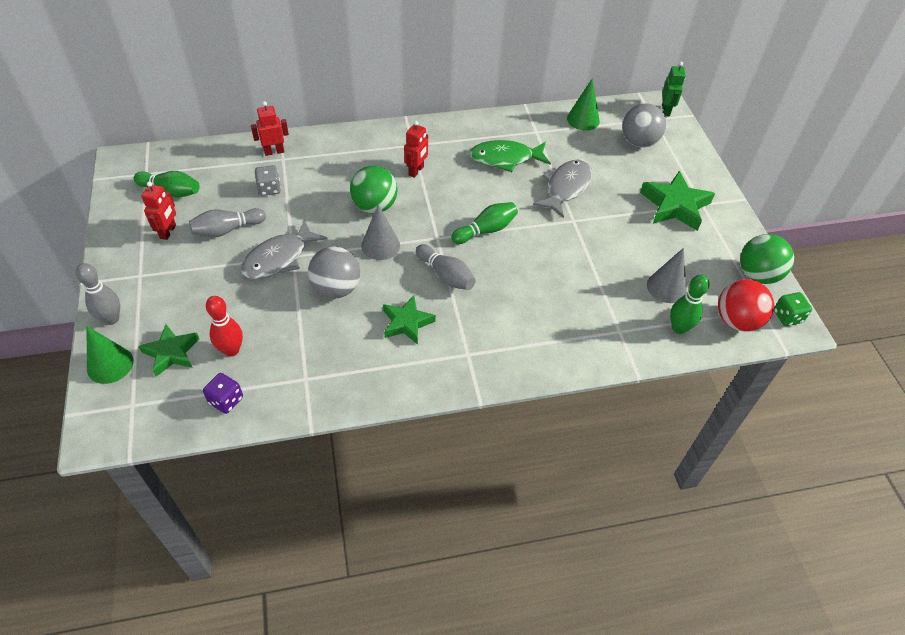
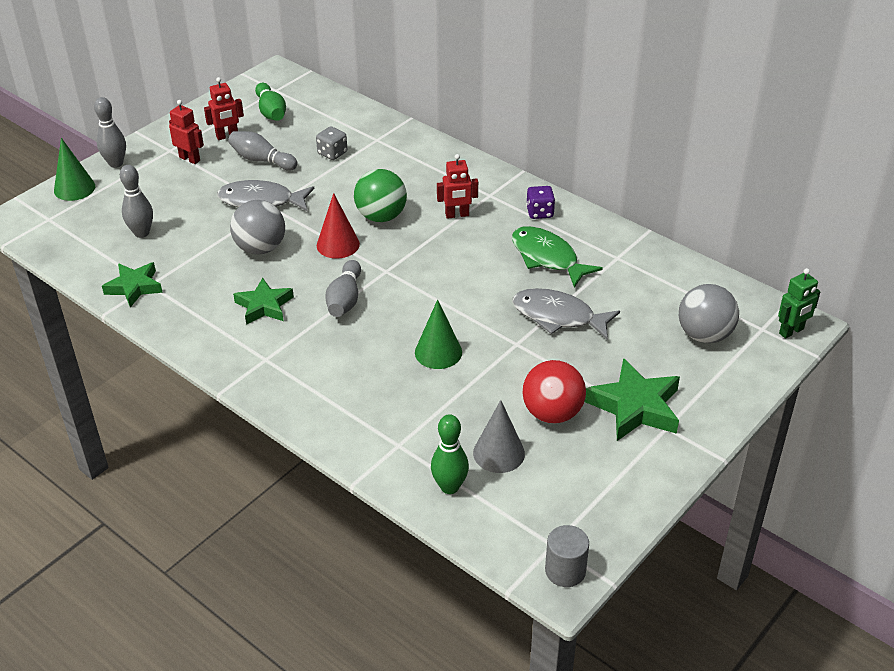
camera: 55 degrees right, 10 degrees down
(171, 353) = (111, 207): green star -> green star (134, 287)
(226, 400) = (92, 258): purple dice -> purple dice (540, 212)
(231, 350) = (142, 233): red bowling pin -> grey bowling pin
(274, 152) = (379, 131): red robot -> red robot (190, 159)
(380, 245) = (338, 244): grey cone -> red cone
(486, 230) = (431, 294): green bowling pin -> none
(566, 188) = (558, 316): grey fish -> grey fish turned 150 degrees counterclockwise
(583, 119) = (683, 279): green cone -> green cone (438, 352)
(736, 321) = (510, 529): red ball -> red ball (552, 413)
(757, 275) = (604, 519): green ball -> none
(787, 317) = (565, 571): green dice -> grey cylinder

